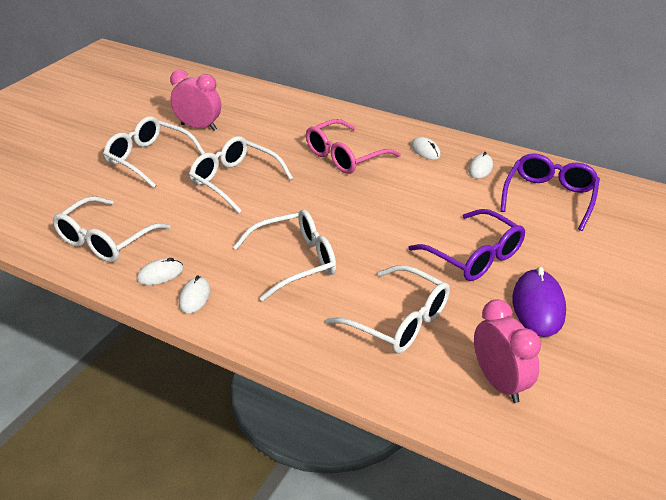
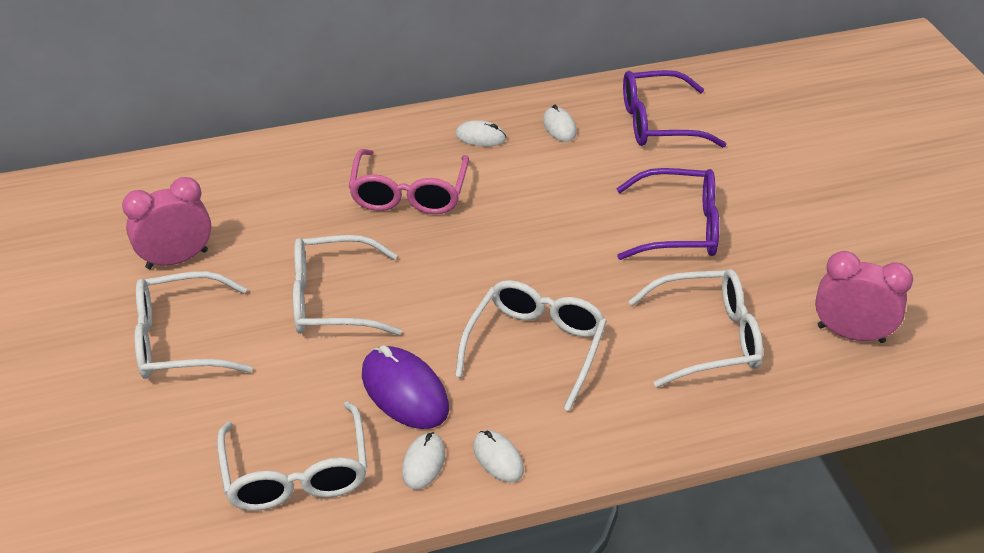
camera: 45 degrees left, 5 degrees up
(538, 306) = (788, 242): purple mouse -> purple mouse (404, 392)
(549, 197) = (658, 123): purple glasses -> purple glasses turned 75 degrees counterclockwise

